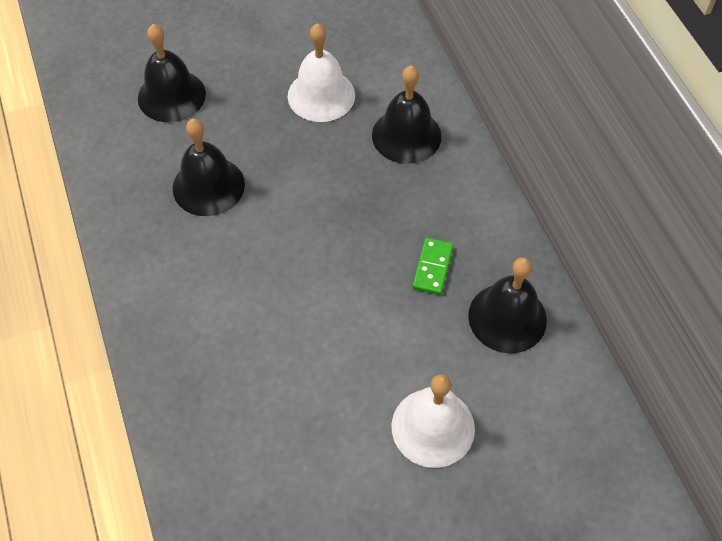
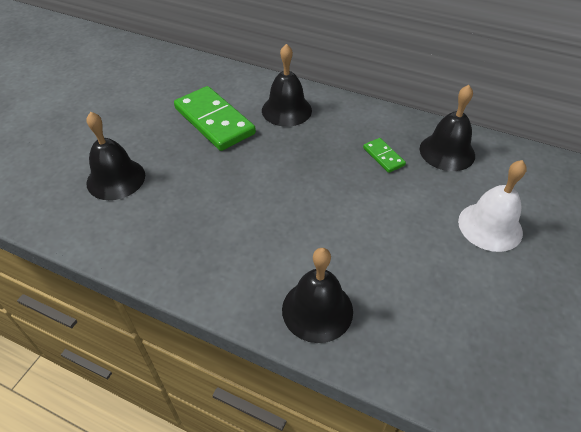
camera: 45 degrees left, 10 degrees down
(208, 186) = (205, 208): black bell -> black bell (317, 310)
(321, 95) = (214, 121): white bell -> green domino

